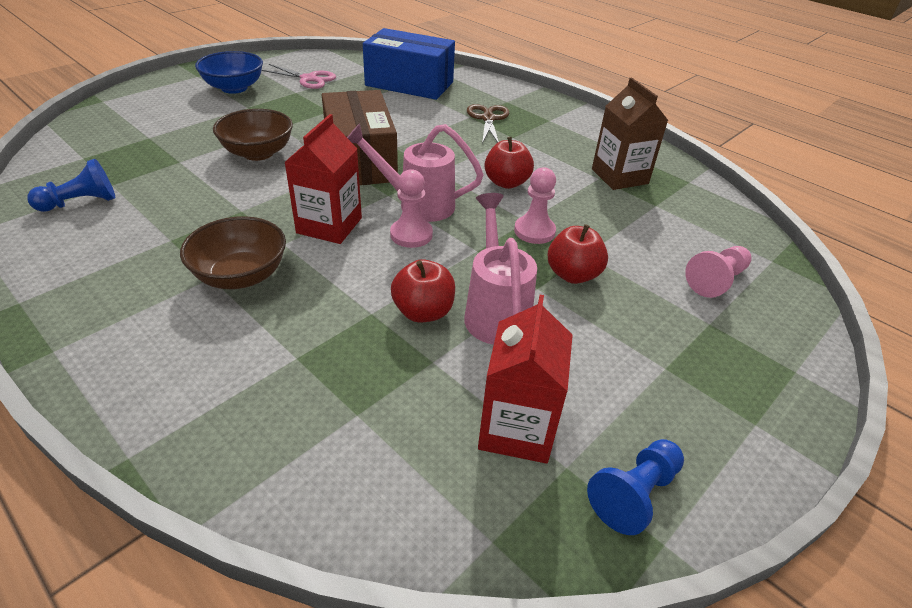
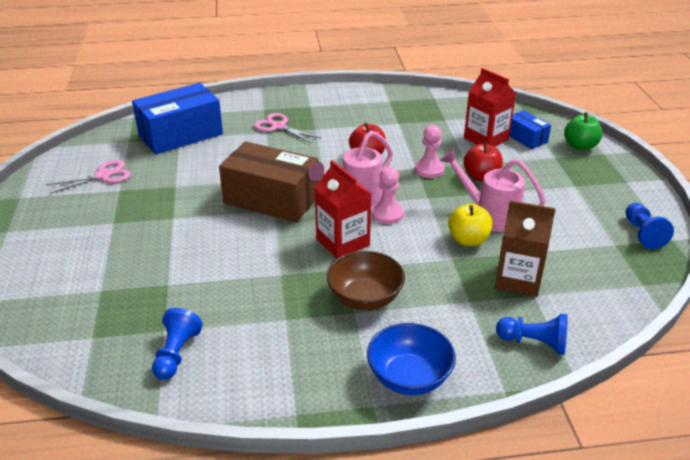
camera: 50 degrees left, 5 degrees down
(234, 88) = (65, 218): blue bowl -> blue bowl (409, 377)
(249, 452) = (534, 342): none -> blue pawn
(258, 153) = (203, 241): brown bowl -> none
(423, 312) = (468, 240): red apple -> yellow apple
(488, 118) = (278, 126): brown scissors -> pink scissors
(516, 428) = (581, 248): red carton -> red carton (486, 138)
(619, 176) = (404, 116): brown carton -> brown carton (518, 279)
(716, 280) = (526, 138): pink pawn -> blue box
(776, 338) = (580, 146): none -> green apple

